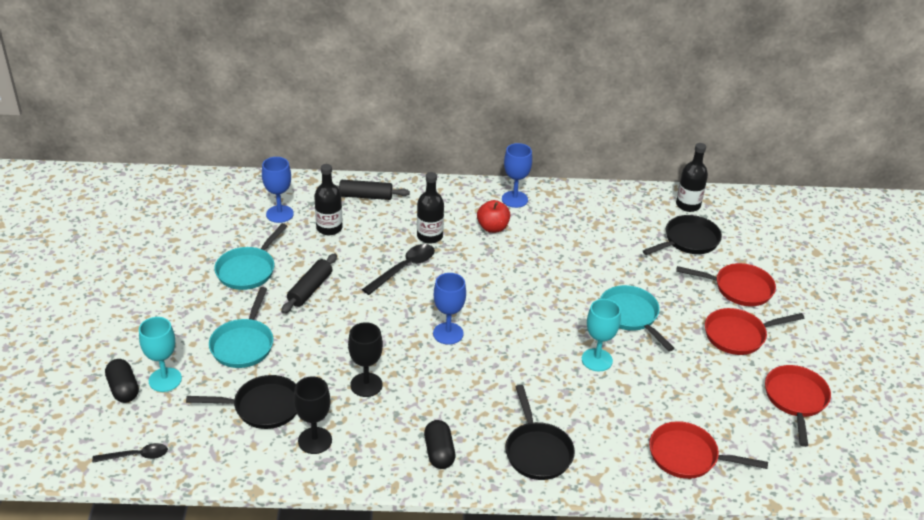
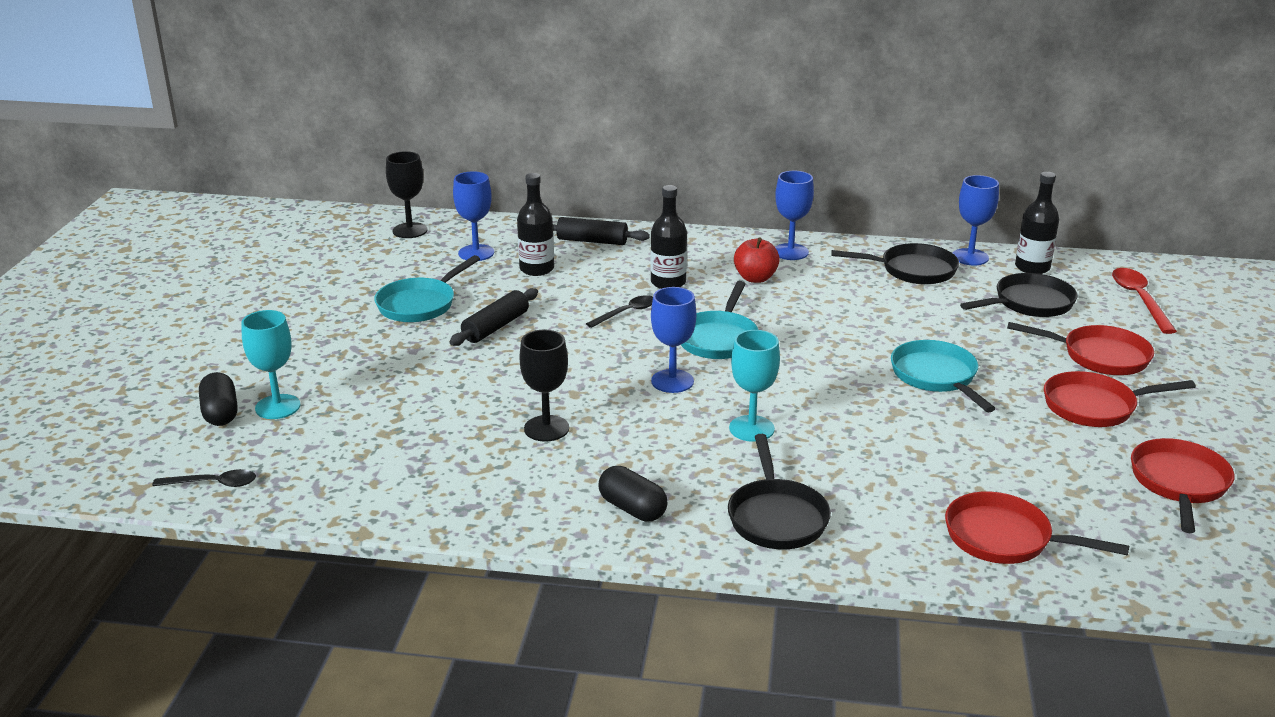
camera: 10 degrees right, 10 degrees down
(243, 344) = (392, 377): turquoise pan -> turquoise pan (718, 339)
(263, 407) = (399, 443): black pan -> black pan (913, 270)
(315, 440) = (460, 483): black goblet -> black goblet (410, 230)
(404, 268) = (626, 313): black spoon -> black spoon, size x0.66
(439, 452) = (632, 508): black capsule -> black capsule turned 45 degrees counterclockwise
(597, 360) = (880, 421): turquoise goblet -> turquoise goblet (751, 428)
(643, 197) = (970, 257): none -> blue goblet
(763, 232) = (1139, 300): none -> red spoon

